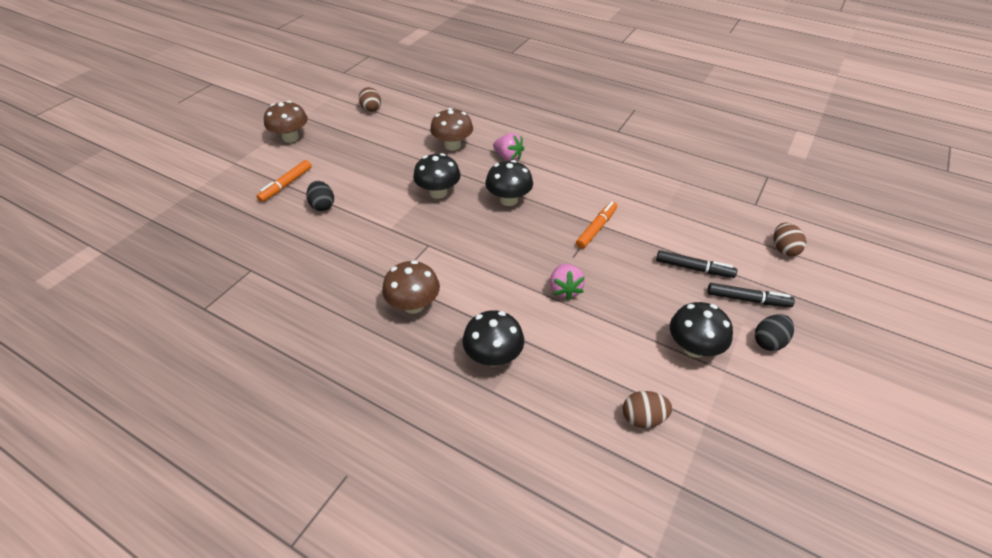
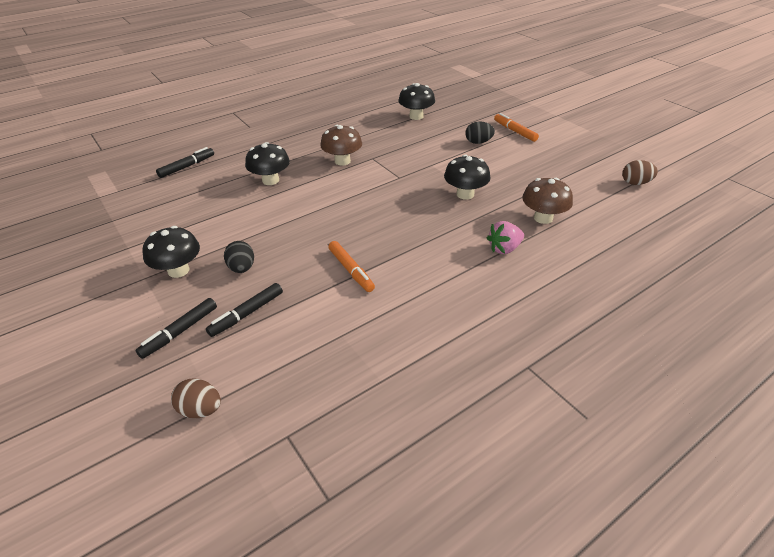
camera: 115 degrees right, 5 degrees down
(290, 137) = (588, 138): brown mushroom -> none
(508, 200) = (430, 229): black mushroom -> black mushroom (416, 116)
(511, 486) = (187, 167): none -> black marker
(565, 289) = (296, 226): pink strawberry -> none
(643, 418) = (163, 223): brown egg -> none
(769, 342) = (132, 319): black egg -> black egg (242, 268)

